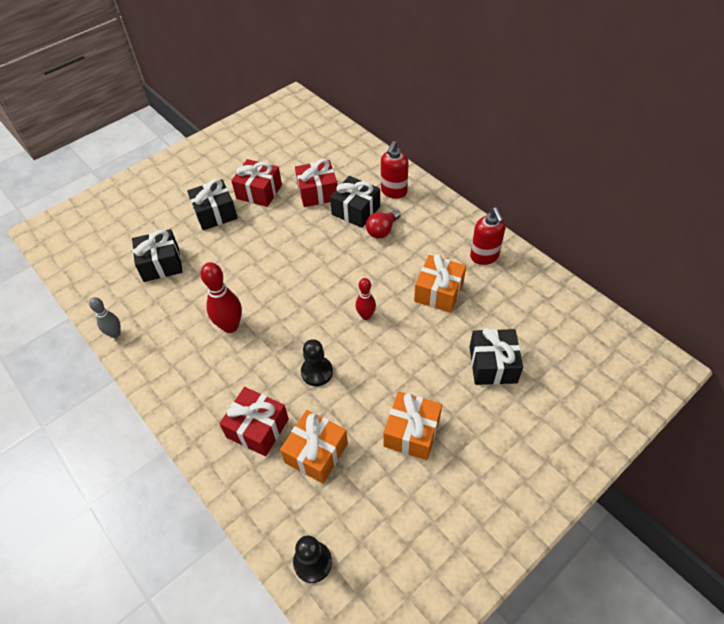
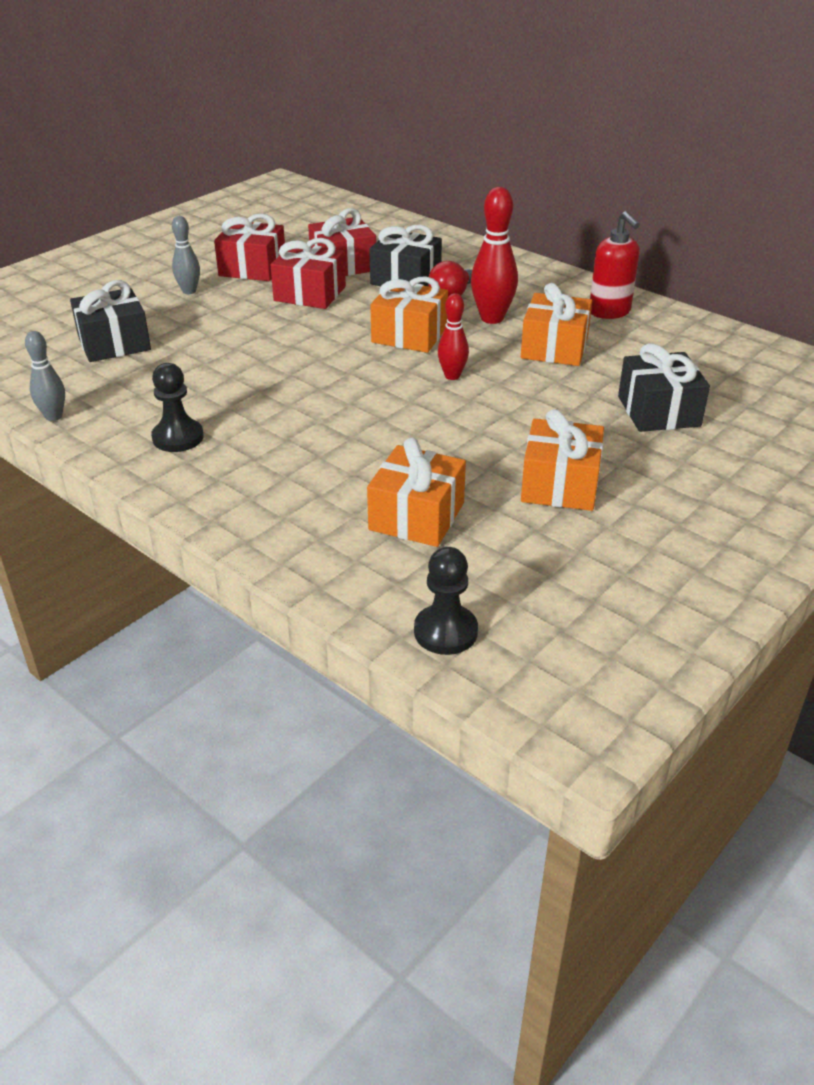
camera: 10 degrees left, 15 degrees down
(215, 213) = (189, 291): black gift -> grey bowling pin
(230, 326) = (242, 398): red bowling pin -> red bowling pin (492, 318)
(257, 428) = (314, 497): red gift -> red gift (310, 294)
(317, 372) = (393, 435): black pawn -> black pawn (178, 437)
(346, 270) = (409, 335): none -> orange gift
(393, 192) = (456, 259): red soap dispenser -> none

